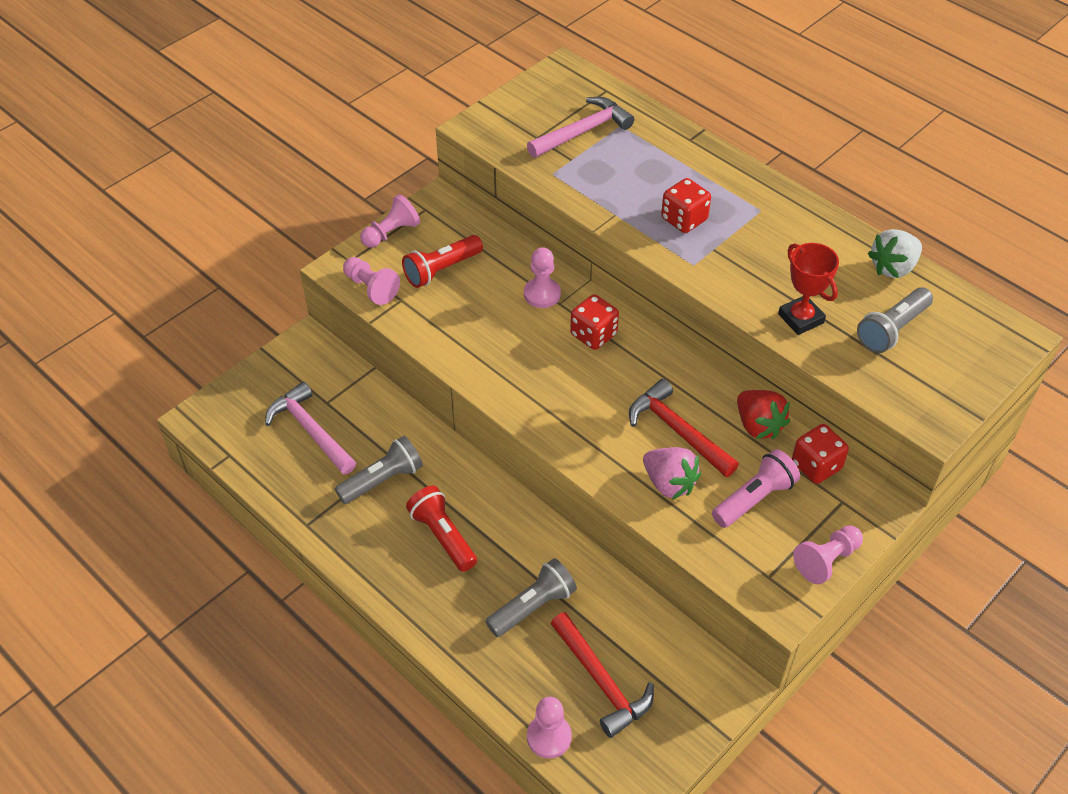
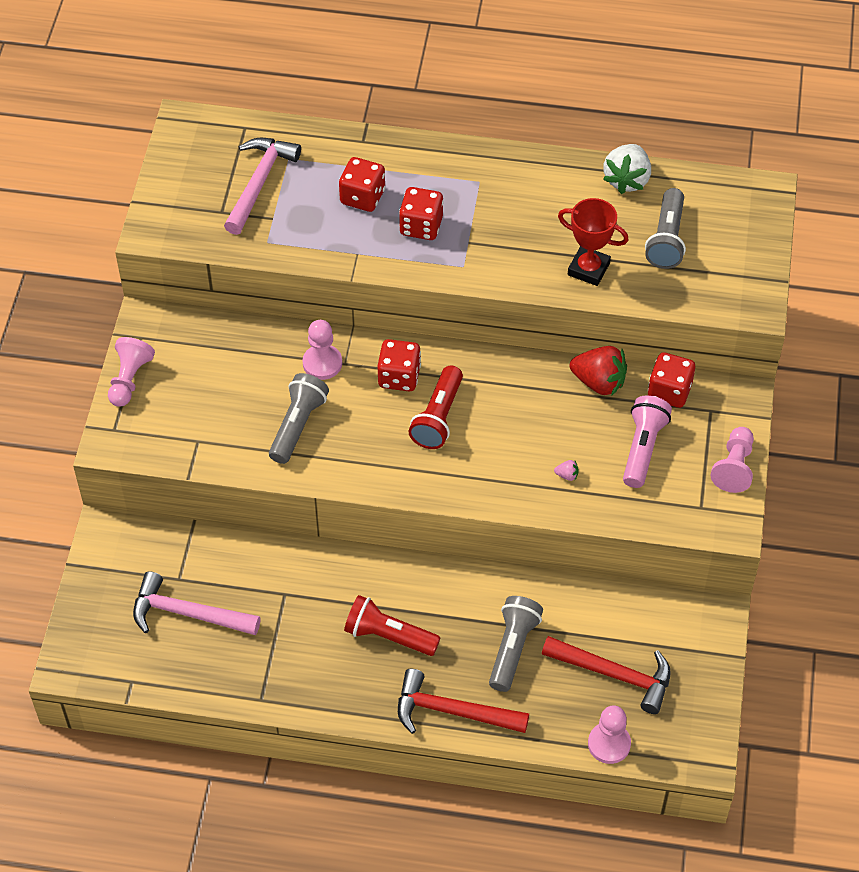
camera: 35 degrees left, 5 degrees up
(371, 288) = (159, 445): pink pawn -> none
(383, 480) = (294, 619): grey flashlight -> grey flashlight (298, 425)
(441, 270) = (210, 390): red flashlight -> red flashlight (438, 417)
(655, 177) = (362, 197): none -> red dice
(669, 483) = (567, 475): pink strawberry -> pink strawberry, size x0.41
(677, 431) = (538, 425): red hammer -> red hammer (452, 711)

